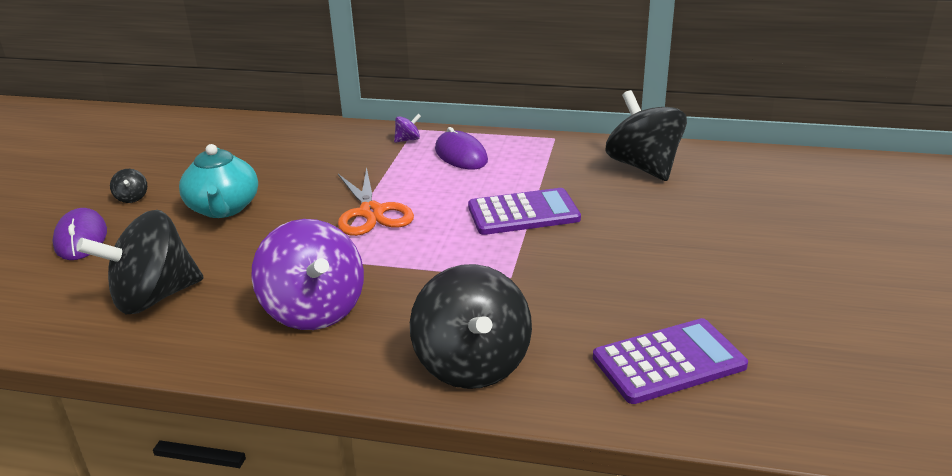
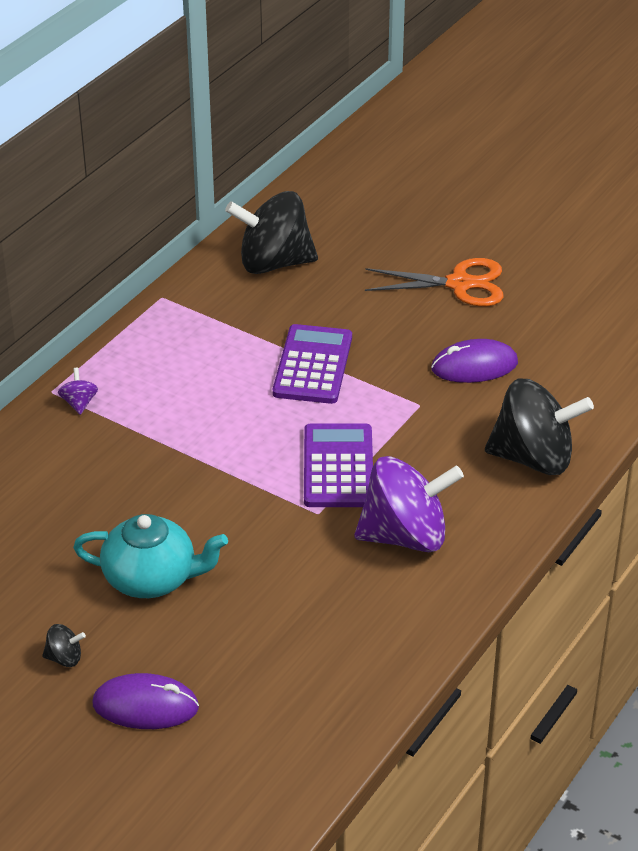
camera: 70 degrees left, 10 degrees up
(154, 297) = (318, 646): black spinning top -> none
(371, 212) = (241, 466): orange scissors -> orange scissors (459, 284)
(461, 155) = (153, 373): purple mouse -> purple mouse (474, 366)
(668, 362) = (580, 359): purple calculator -> purple calculator (338, 467)

